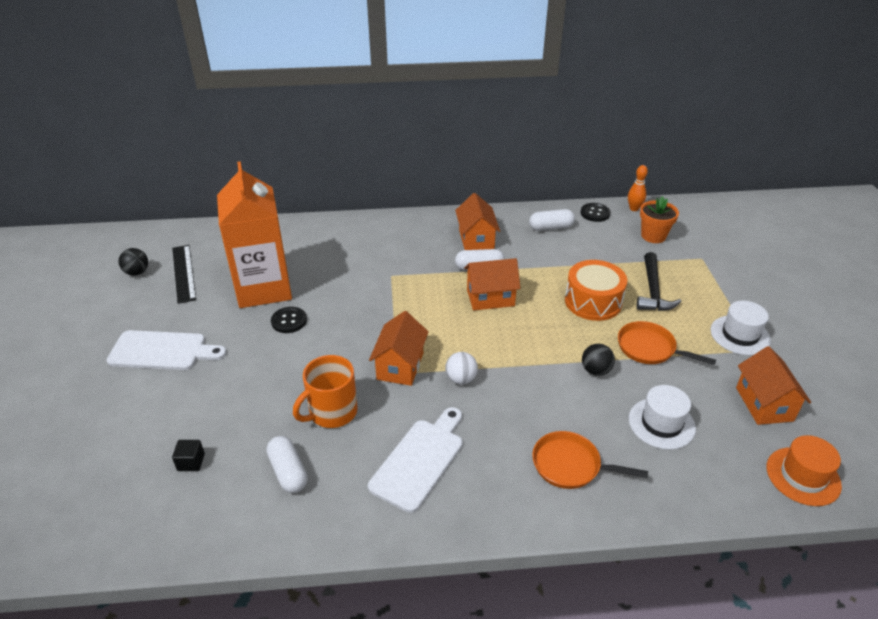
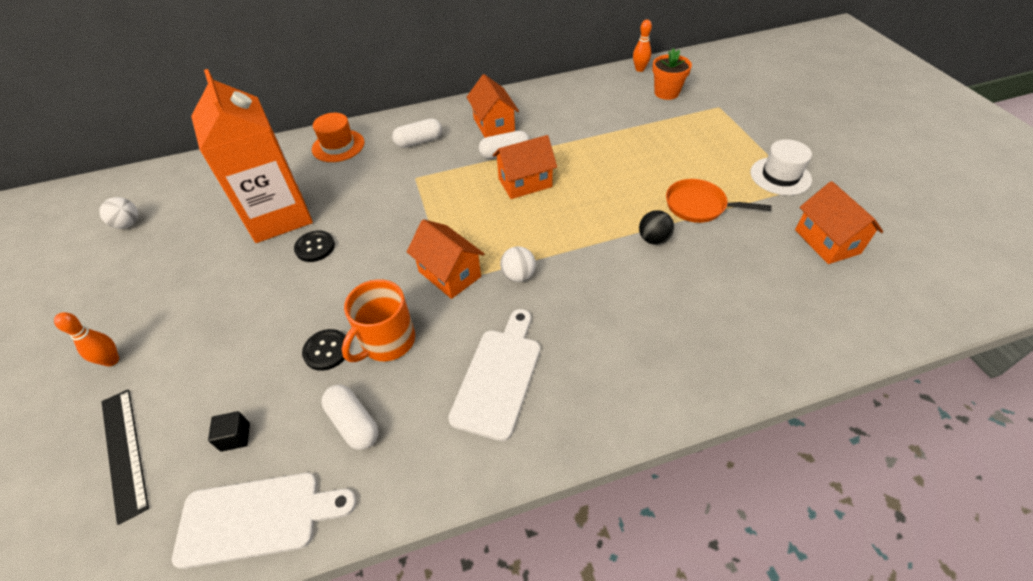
camera: 10 degrees left, 10 degrees up
(105, 382) = (112, 360): none -> orange bowling pin
(137, 272) = (128, 224): black ball -> white ball
(162, 351) = (175, 309): white cutting board -> white cutting board (257, 518)
(183, 273) = (183, 215): black ruler -> black ruler (123, 452)
(400, 366) = (449, 274): orange house -> orange house turned 45 degrees counterclockwise
(551, 227) = (565, 101): white capsule -> white capsule (419, 141)
(571, 465) = (660, 347): orange pan -> none
(593, 301) = (629, 168): orange drum -> none
(595, 213) = (604, 80): black button -> black button (327, 350)
(653, 291) = (683, 147): black hammer -> none
(661, 423) = (736, 282): white hat -> none
(803, 476) = (890, 309): orange hat -> orange hat (338, 146)

